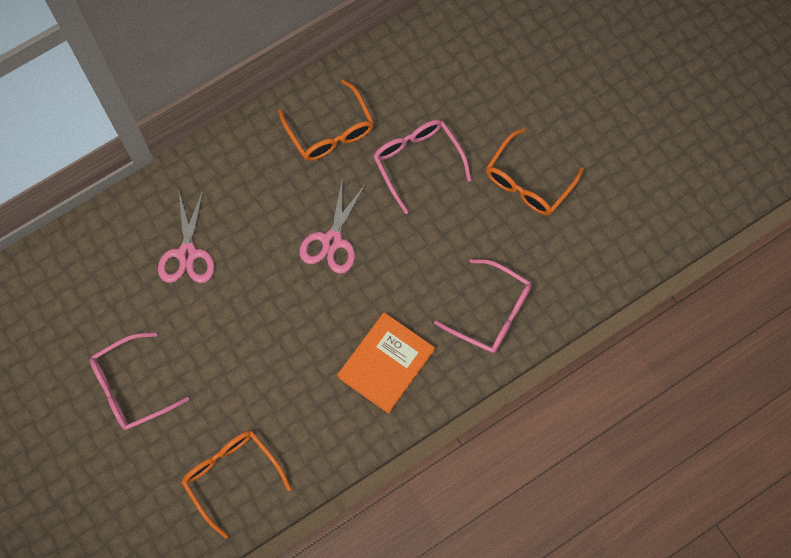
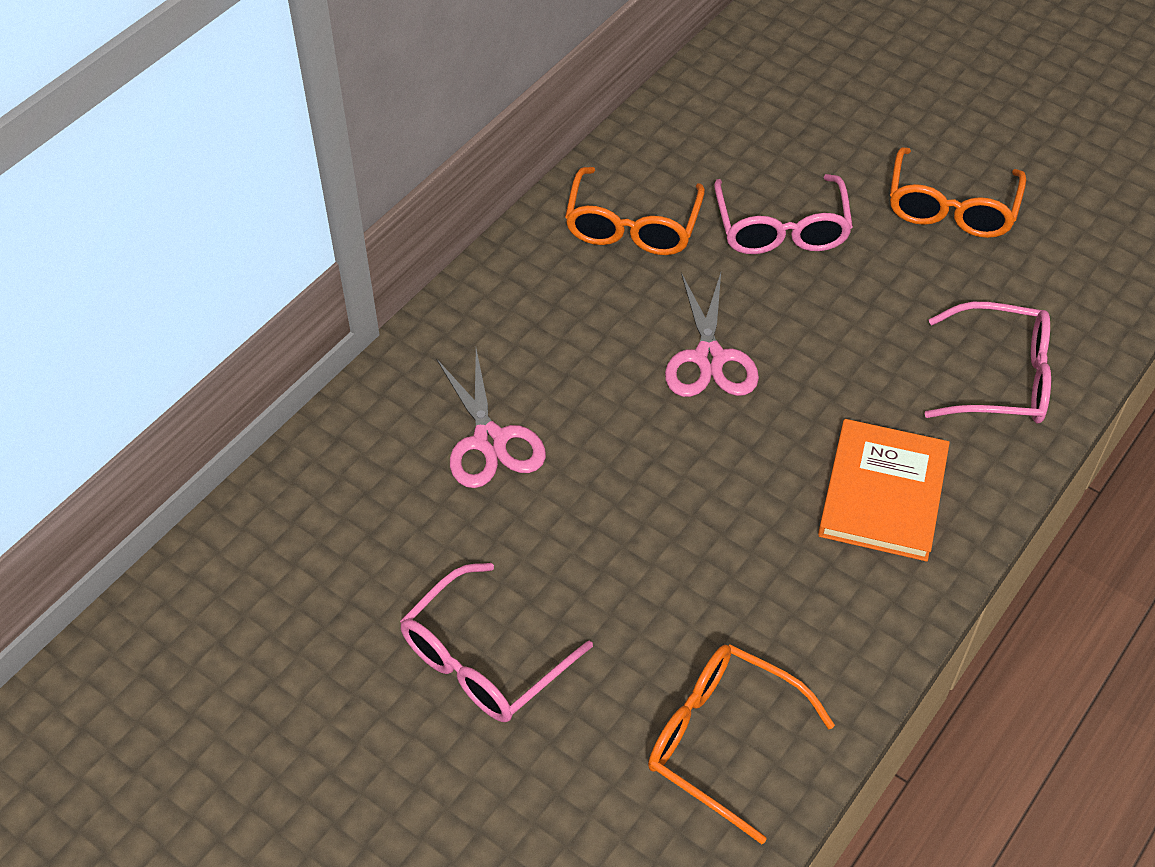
camera: 20 degrees left, 20 degrees down
(330, 130) = (632, 226): orange glasses -> orange glasses turned 60 degrees clockwise
(417, 162) = (781, 228): pink glasses -> pink glasses turned 135 degrees counterclockwise

